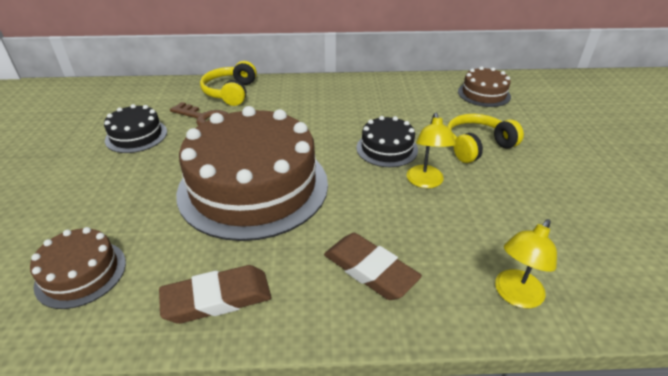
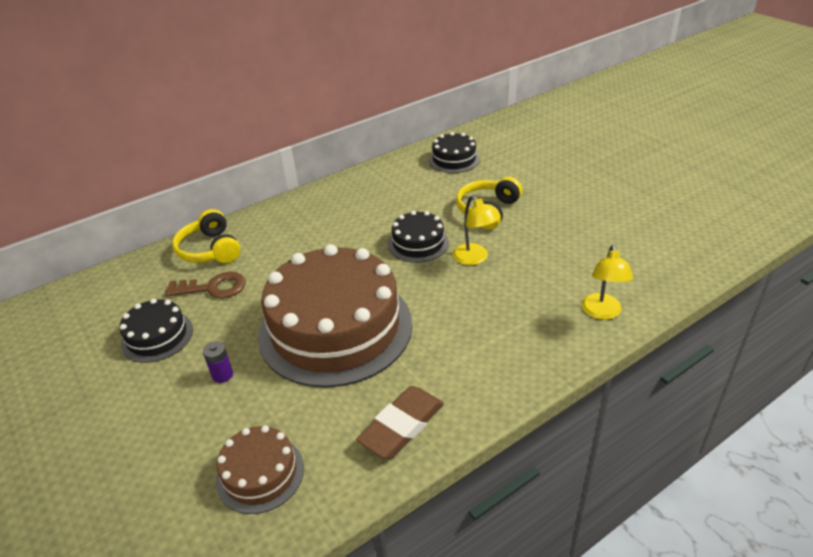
camera: 30 degrees left, 0 degrees up
(143, 182) = (222, 375): none -> purple battery
(370, 270) = (494, 345): brown eraser -> none
(484, 94) = (454, 159): brown cake -> black cake

